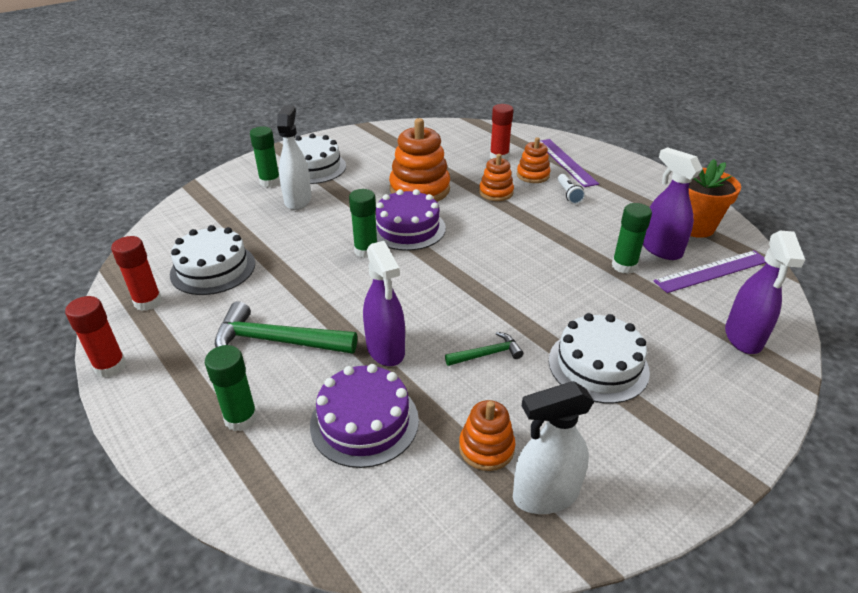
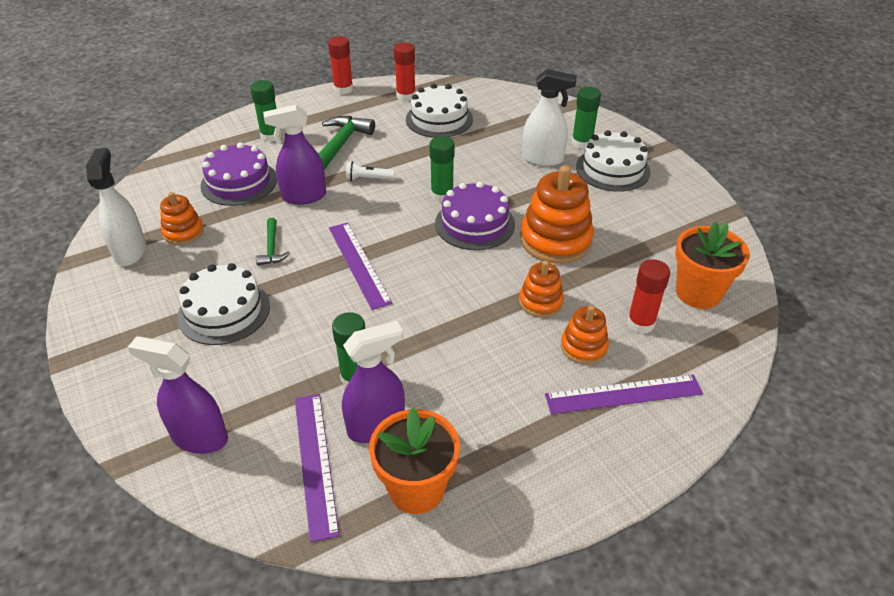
camera: 100 degrees right, 5 degrees up
(459, 138) = (698, 293): none -> orange flower pot
(489, 287) = (358, 264): none -> purple ruler
(568, 194) = (527, 371): white flashlight -> white flashlight (368, 179)

